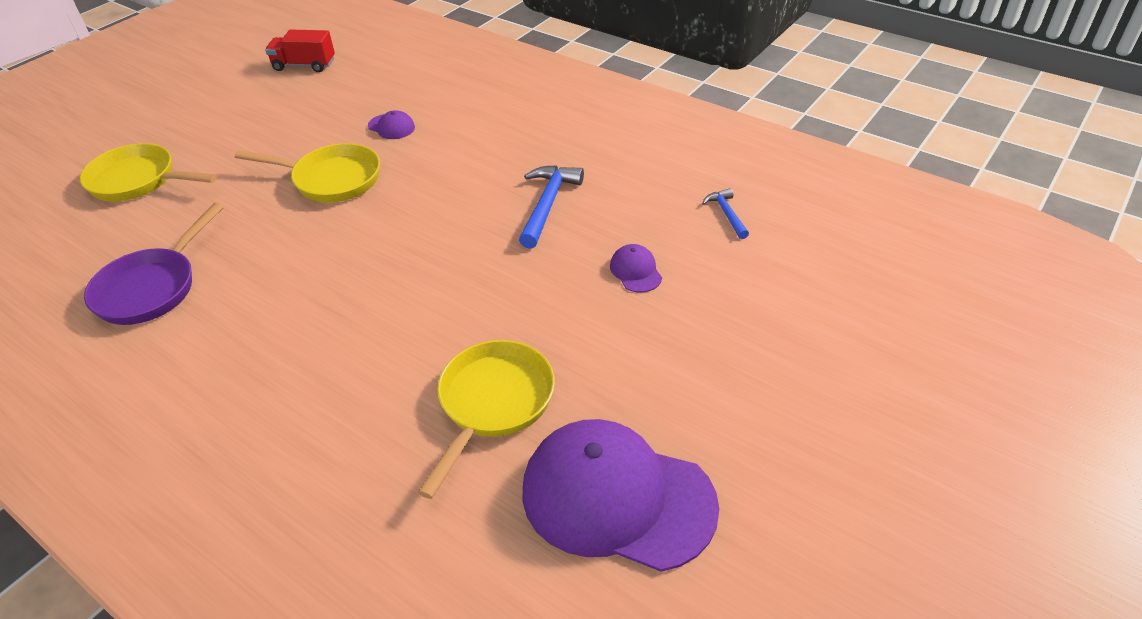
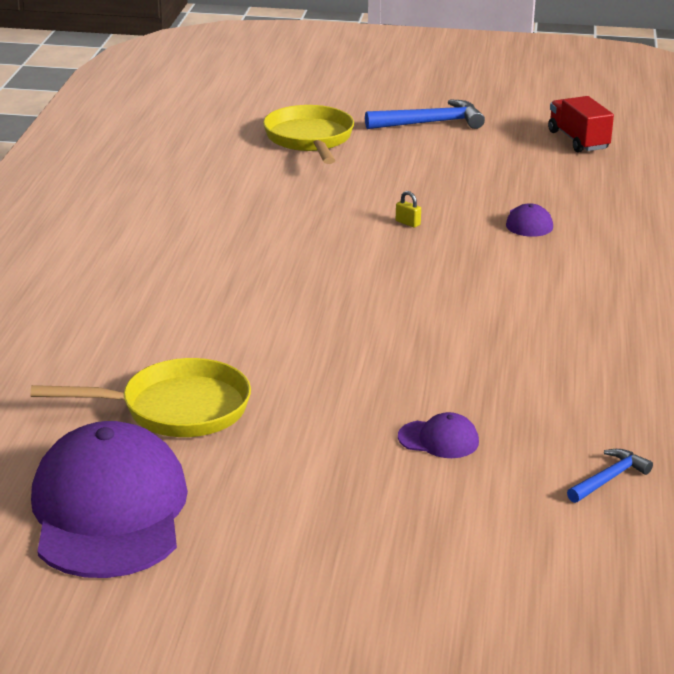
camera: 60 degrees right, 15 degrees down
(152, 288) = (184, 201): purple pan -> none
(332, 179) = (408, 223): yellow pan -> yellow padlock
(547, 205) = (496, 353): blue hammer -> blue hammer (430, 123)
(635, 271) = (439, 439): purple cap -> purple cap turned 60 degrees clockwise

